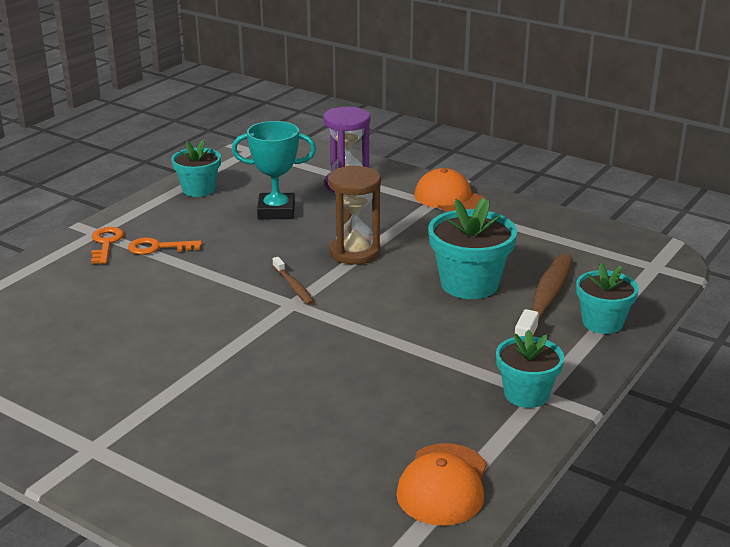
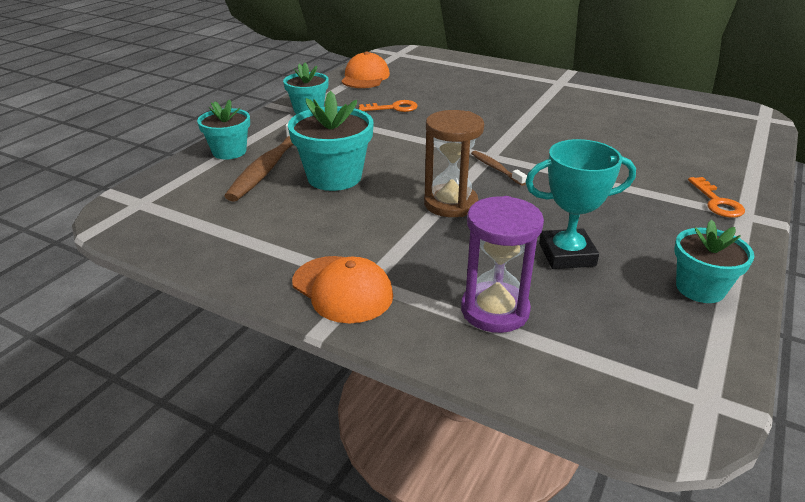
camera: 175 degrees right, 5 degrees up
(158, 247) = (658, 200): orange key -> orange key (393, 108)

